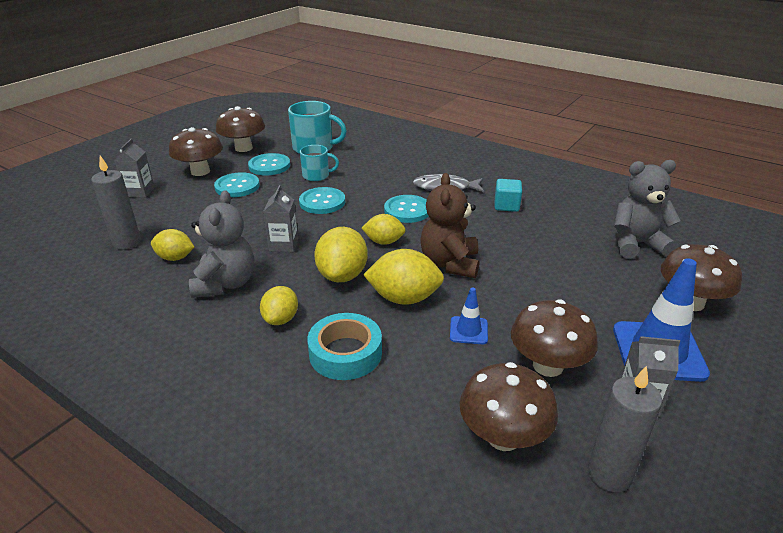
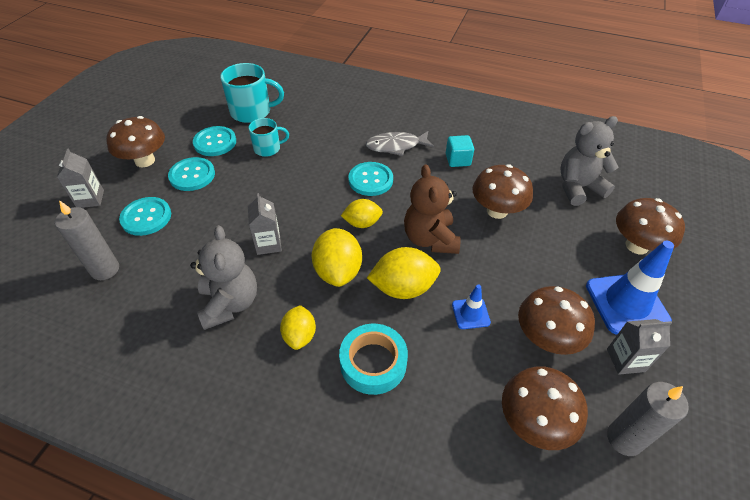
camera: 15 degrees left, 15 degrees up
(175, 258) = (165, 280): yellow lemon -> none
(243, 148) = (178, 122): brown mushroom -> brown mushroom (497, 211)
(322, 202) = (286, 182): turquoise button -> turquoise button (146, 217)

